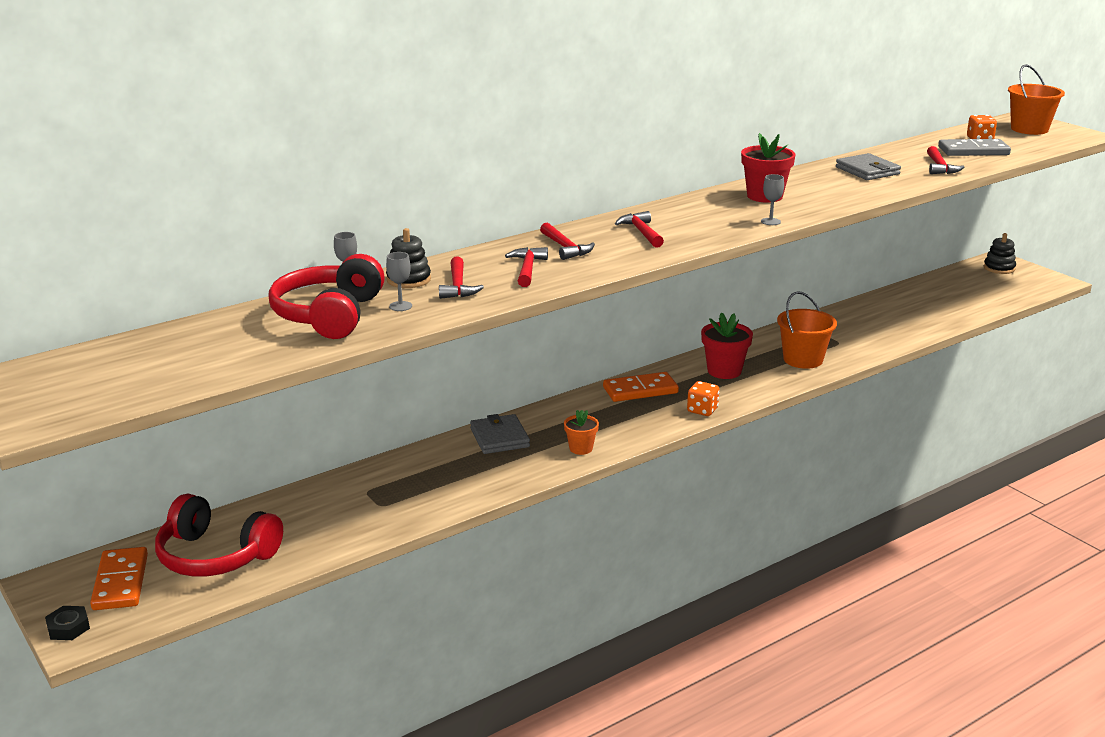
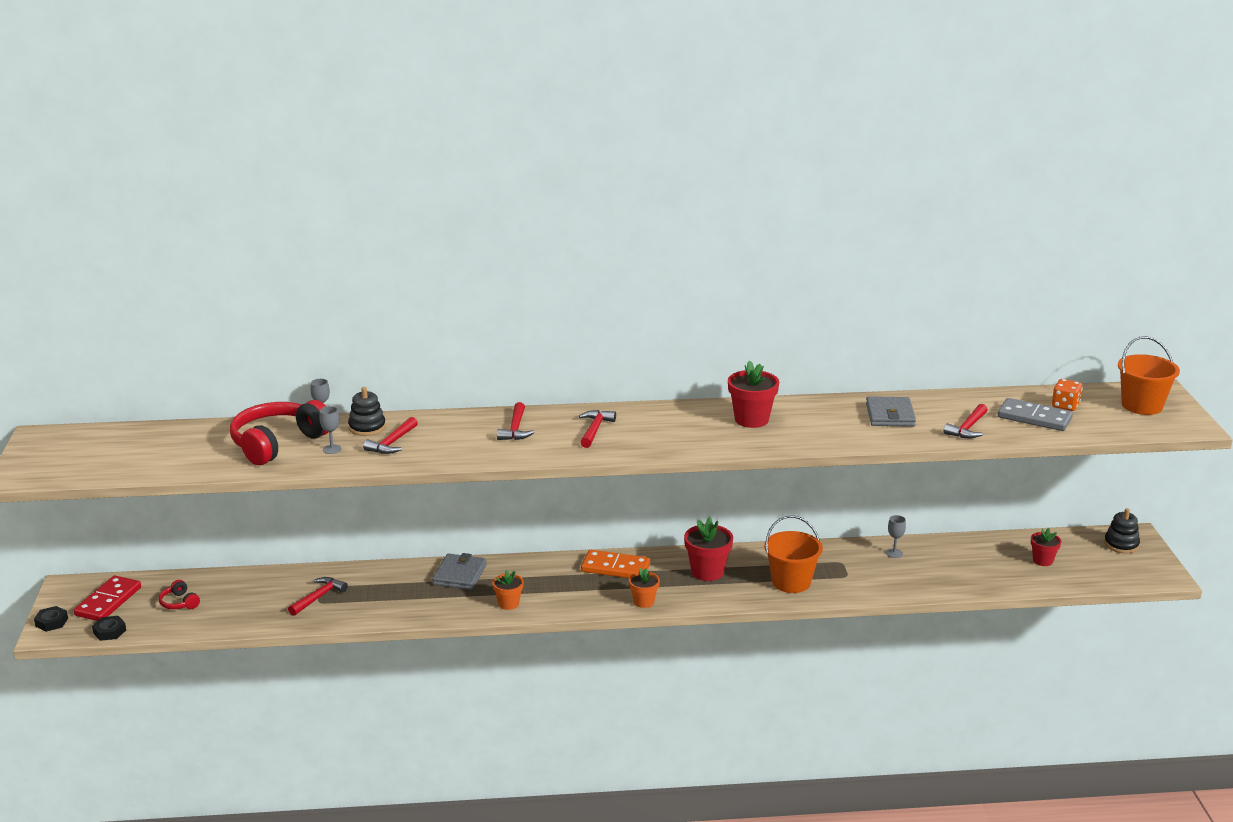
camera: 30 degrees right, 0 degrees up
(121, 582) = (108, 601): orange domino -> red domino
(160, 613) = (109, 631): none -> black nut
(215, 556) = (179, 603): red headphones -> red headphones, size x0.44
(527, 269) = (461, 441): red hammer -> red hammer (319, 597)
(702, 410) = (644, 602): orange dice -> orange flower pot
(770, 221) = (716, 447): grey goblet -> grey goblet (894, 553)
(963, 293) = (1042, 561): none -> red flower pot

